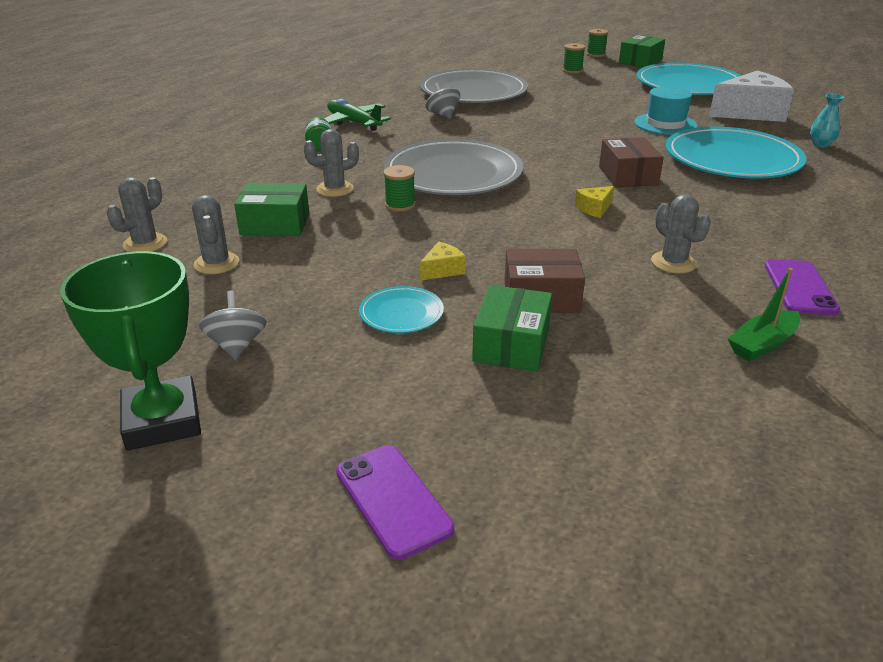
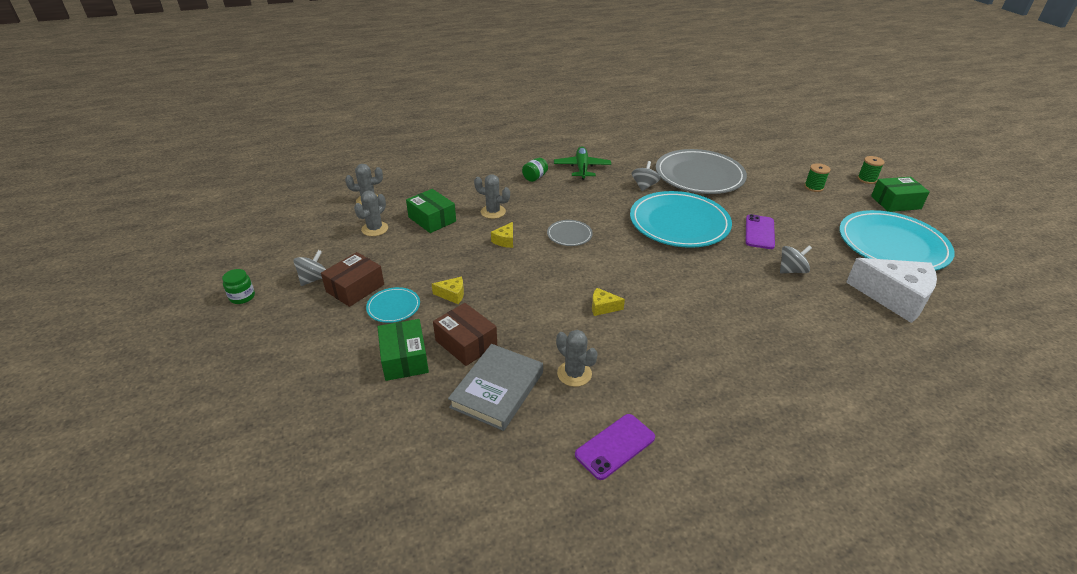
camera: 45 degrees right, 5 degrees up
(162, 420) = (242, 297): green trophy -> green jar
(393, 500) = (242, 392): purple phone -> purple phone (759, 232)
(400, 205) = (505, 241): green spool -> yellow cheese
(453, 174) = (569, 235): grey plate -> grey plate, size x0.44
(511, 344) = (404, 359): green box -> green box turned 75 degrees counterclockwise
(628, 175) = (674, 296): brown box -> brown box (355, 288)
(644, 311) = (497, 389): none -> grey book
(665, 124) = (791, 270): turquoise hat -> grey spinning top
(673, 263) = (574, 374): grey cactus -> grey cactus turned 60 degrees counterclockwise
(732, 159) = (781, 328): turquoise plate -> turquoise plate (679, 223)
(762, 344) = (515, 458): green boat -> none
(820, 144) = (896, 360): turquoise vase -> none

